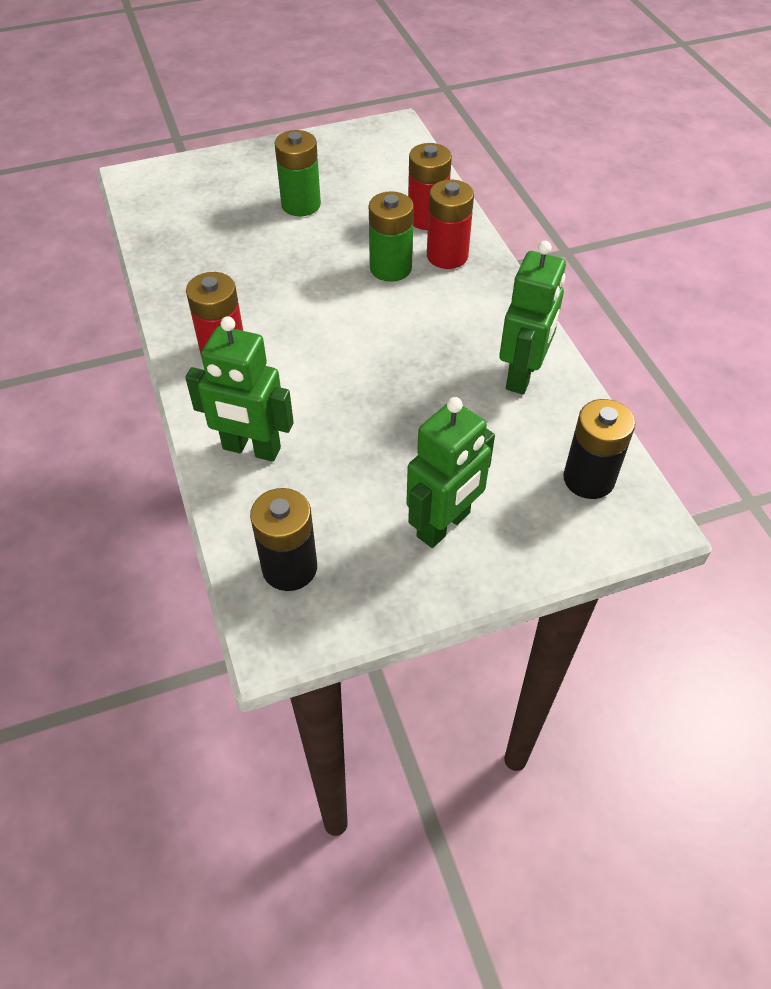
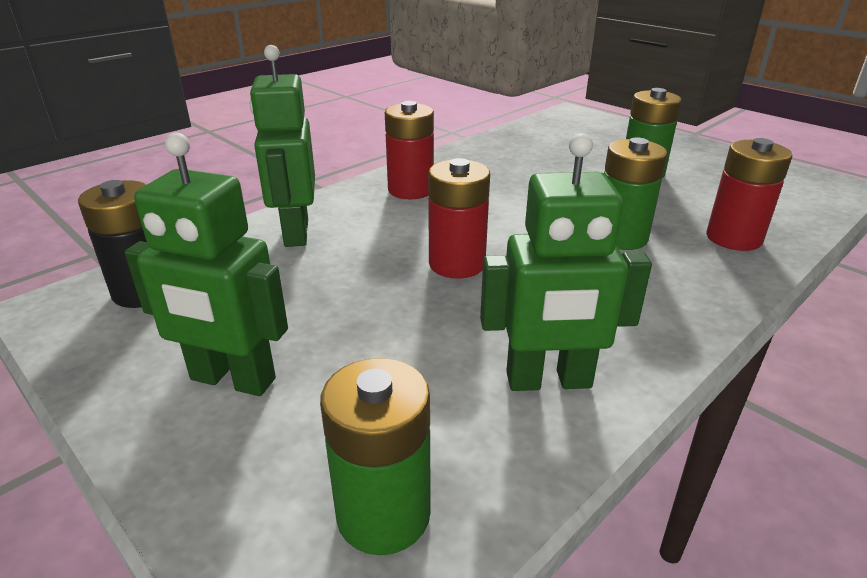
camera: 65 degrees right, 20 degrees down
(447, 256) = (691, 266): red battery -> red battery (457, 264)
(588, 479) = (383, 514): black battery -> green battery

